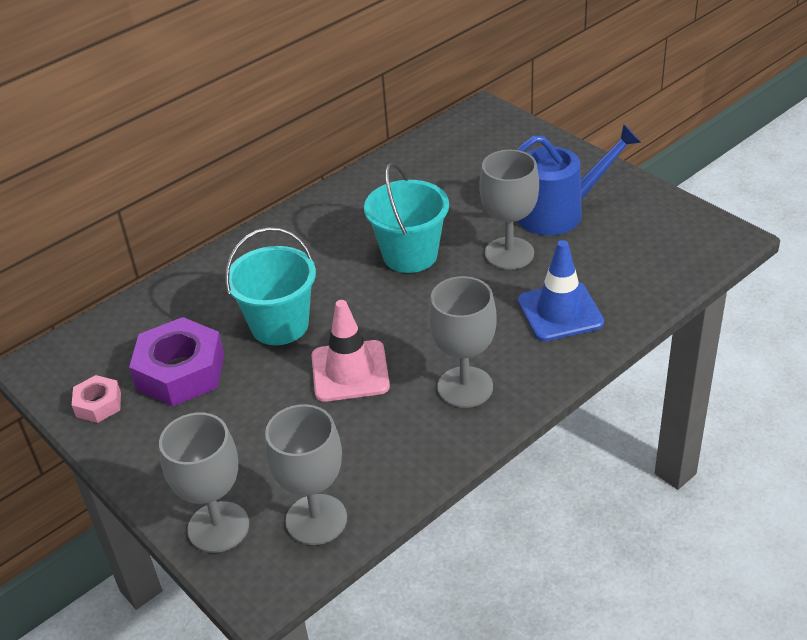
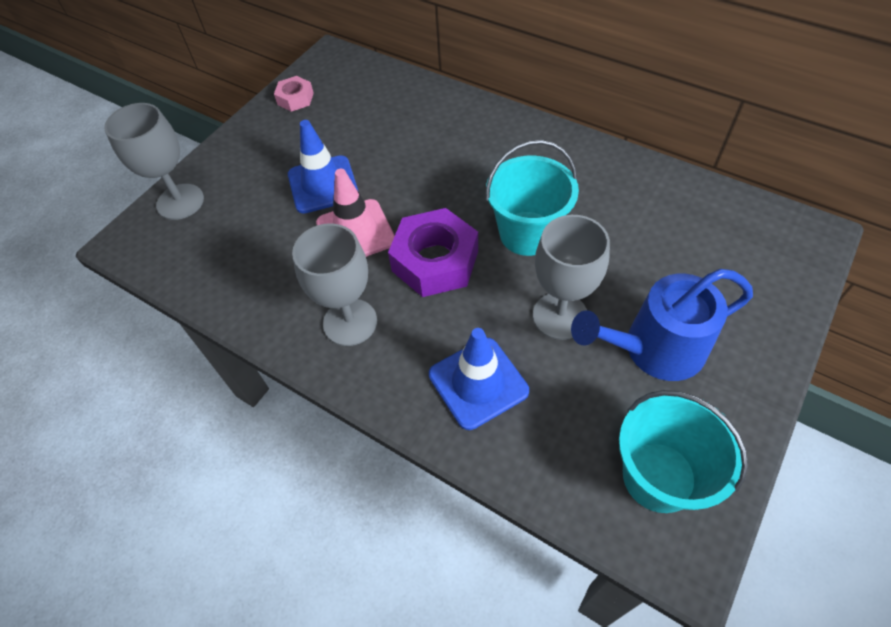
camera: 75 degrees right, 15 degrees up
(181, 372) = (336, 129): purple nut -> purple nut (435, 261)
(265, 391) = (323, 185): none -> blue traffic cone
(279, 325) = (403, 169): turquoise bucket -> turquoise bucket (659, 476)
(316, 519) = (188, 257): grey goblet -> none
(559, 212) = (653, 349): blue watering can -> blue watering can turned 105 degrees clockwise

